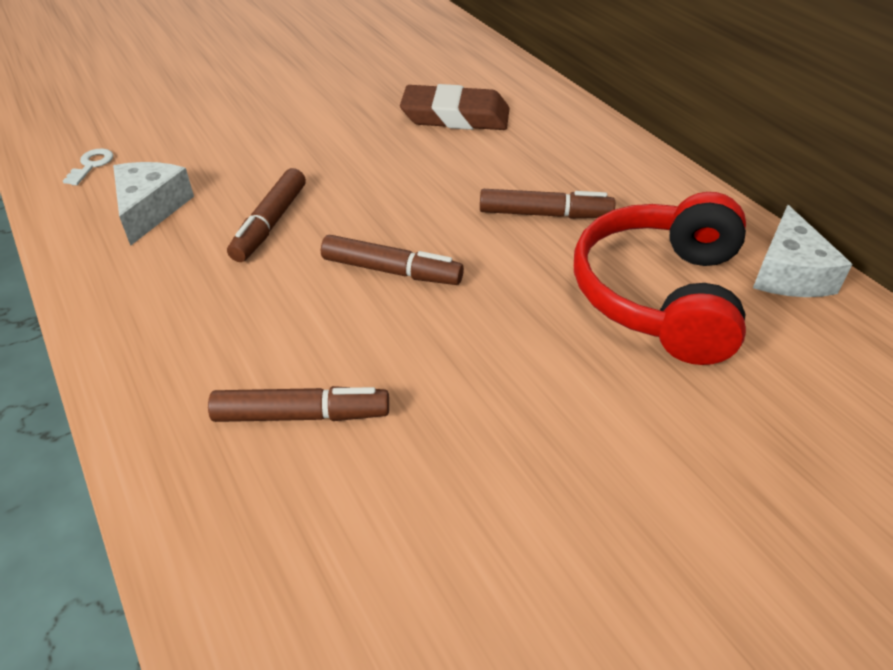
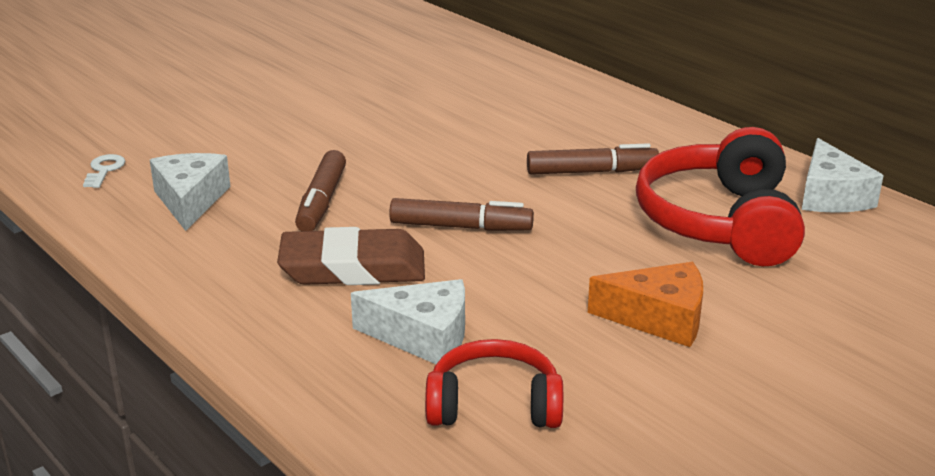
camera: 10 degrees left, 15 degrees down
(302, 415) = (423, 336): brown marker -> white cheese
(340, 528) = (494, 405): none -> red headphones
(455, 116) = (472, 100): brown eraser -> brown eraser (353, 268)
(558, 423) = (659, 318): none -> orange cheese

